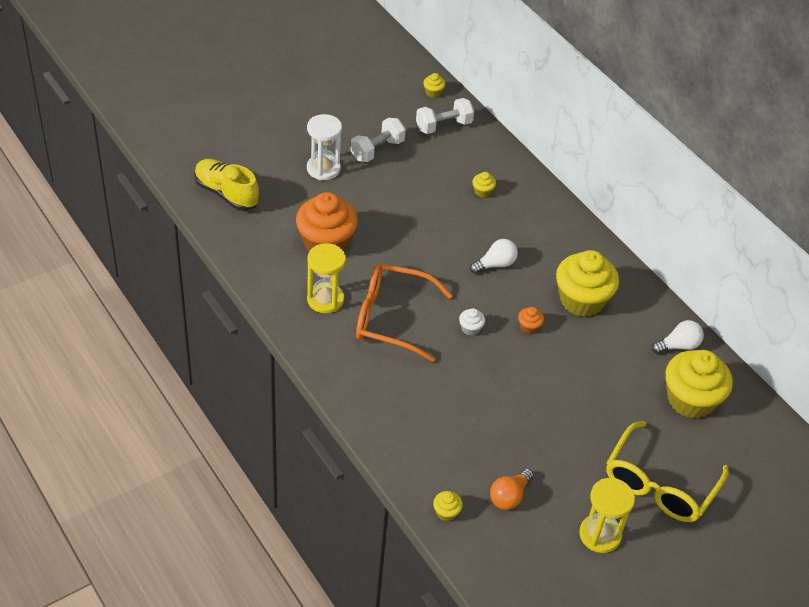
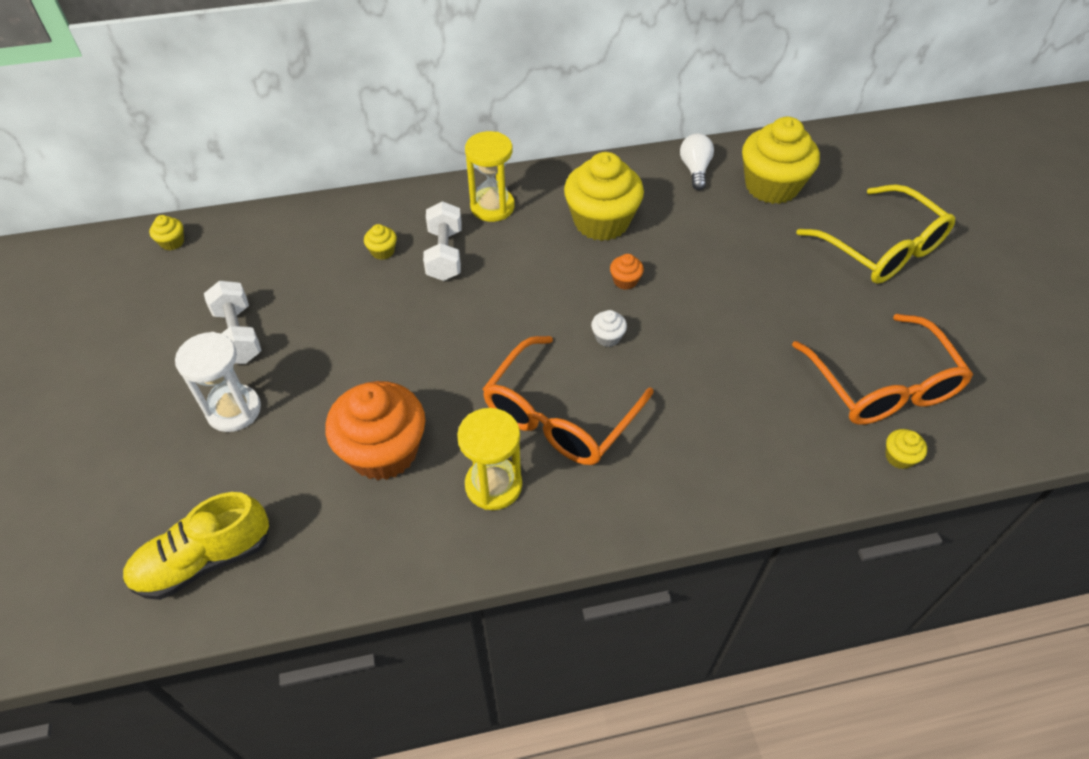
camera: 65 degrees left, 5 degrees up
(443, 126) = (242, 251): white dumbbell -> white dumbbell (445, 254)
(495, 264) = (512, 279): white light bulb -> none
(509, 496) = (881, 384): orange light bulb -> orange glasses
(600, 535) = (945, 320): yellow hourglass -> yellow hourglass (492, 207)

